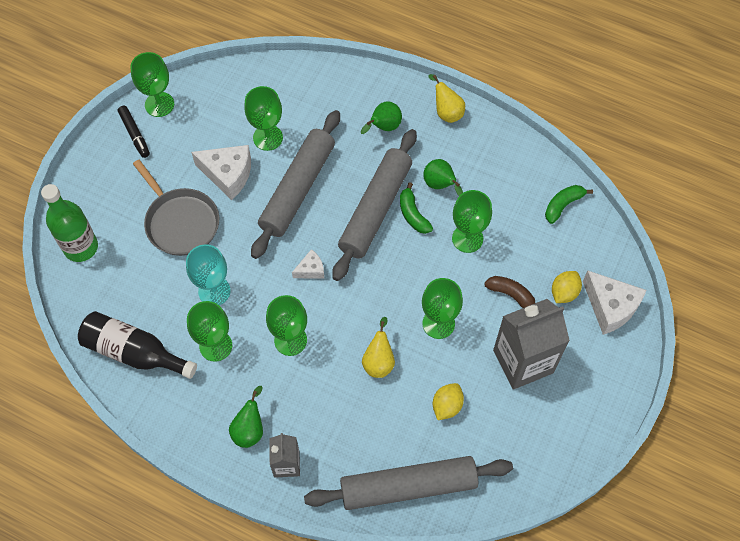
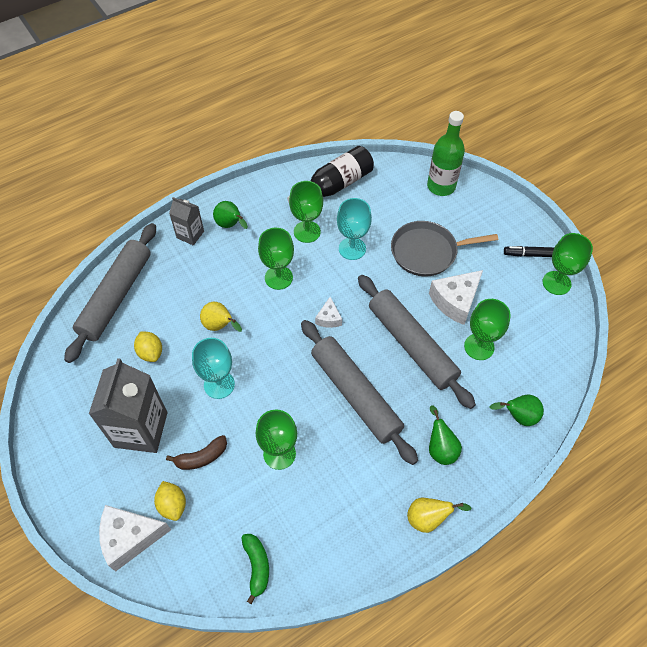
camera: 120 degrees right, 5 degrees down
(413, 214) = (332, 422): green banana -> none
(438, 323) = (219, 384): green goblet -> turquoise goblet
(440, 185) = (348, 462): green pear -> green pear (518, 416)

